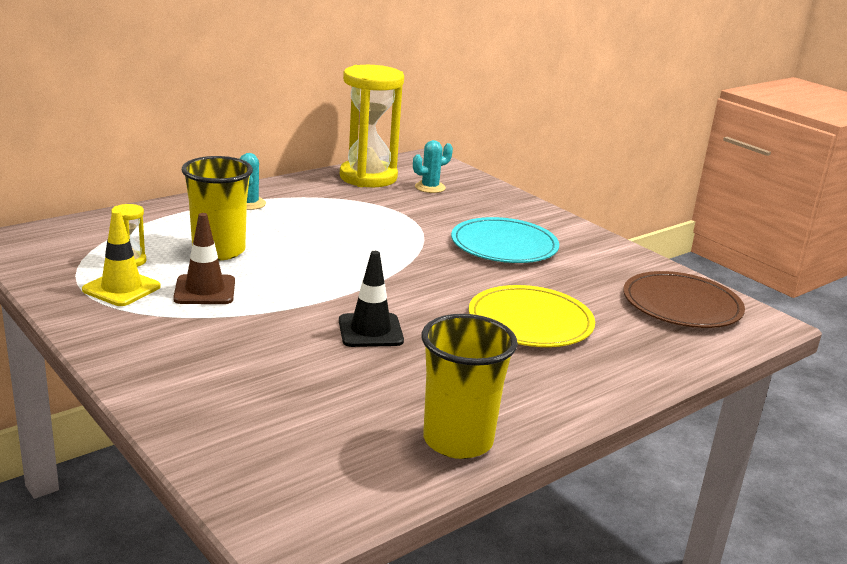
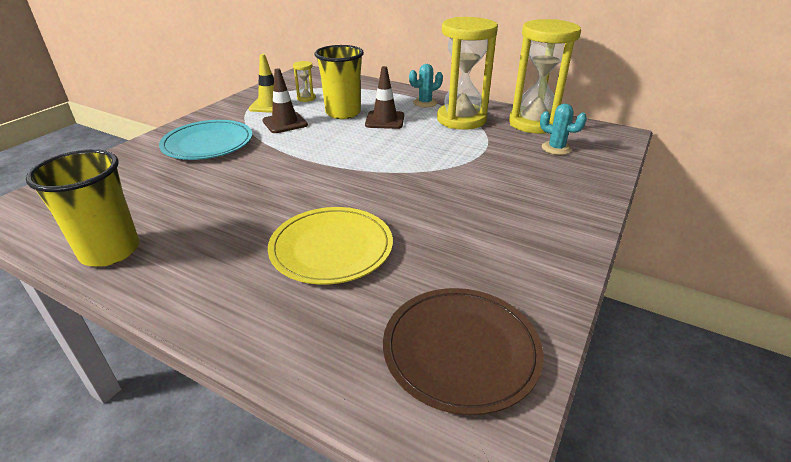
camera: 70 degrees right, 10 degrees up
(273, 235) = (385, 120): none -> brown traffic cone
(320, 201) = (461, 119): none -> yellow hourglass
(370, 331) = (265, 182): black traffic cone -> none
(504, 245) = (480, 205): turquoise plate -> turquoise plate (208, 143)

